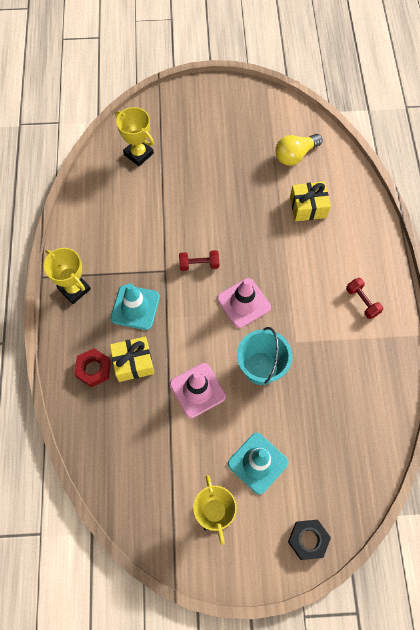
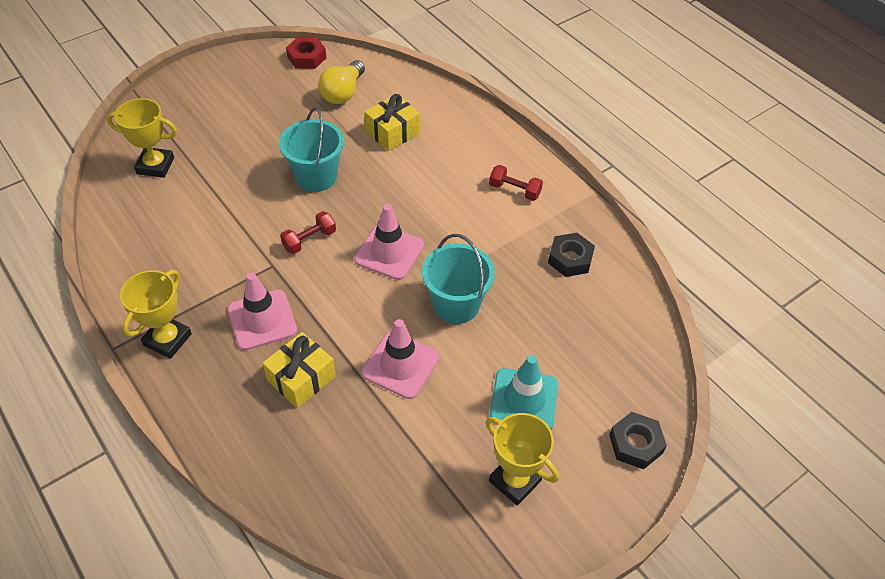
camera: 35 degrees left, 15 degrees down
(74, 289) = (167, 339): yellow trophy -> yellow trophy turned 75 degrees counterclockwise
(93, 369) = (254, 412): red nut -> red nut (306, 57)
(135, 307) = (262, 320): turquoise traffic cone -> pink traffic cone
(233, 217) = (316, 177): none -> turquoise bucket
(363, 379) = (570, 259): none -> black nut

